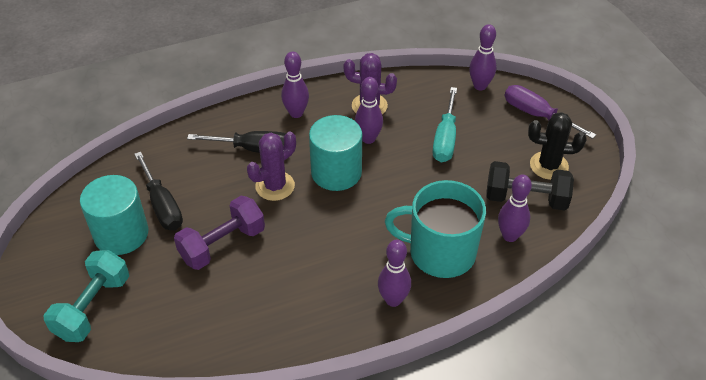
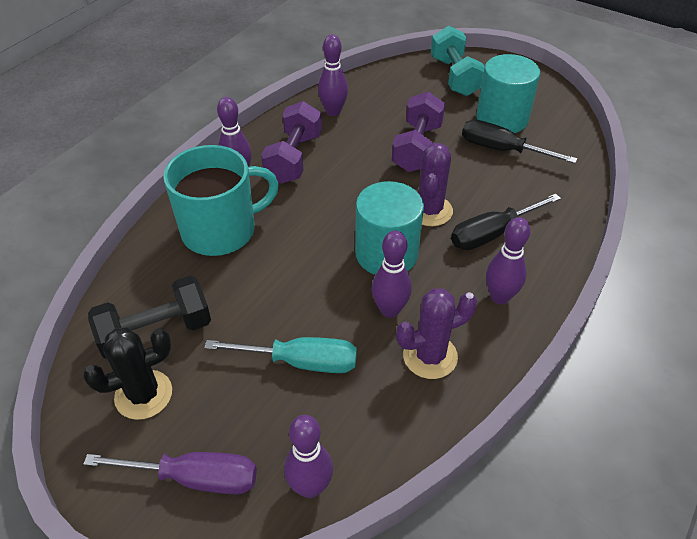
camera: 145 degrees right, 0 degrees up
(332, 292) = (294, 158): none -> purple dumbbell
(445, 138) = (300, 362): turquoise screwdriver -> turquoise screwdriver turned 120 degrees clockwise
(510, 236) = (156, 280): purple bowling pin -> purple bowling pin (333, 111)

